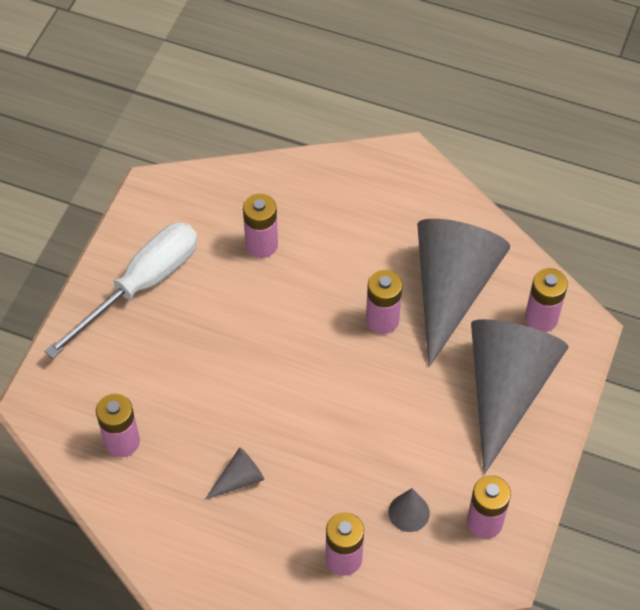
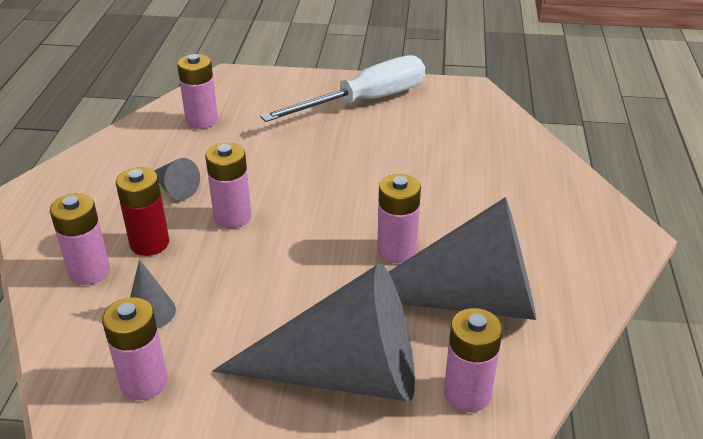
camera: 75 degrees right, 20 degrees down
(141, 286) = (364, 101): white screwdriver -> white screwdriver turned 60 degrees counterclockwise
(261, 245) = (447, 156): pink battery -> pink battery (232, 217)
(318, 507) = (149, 243): none -> red battery

